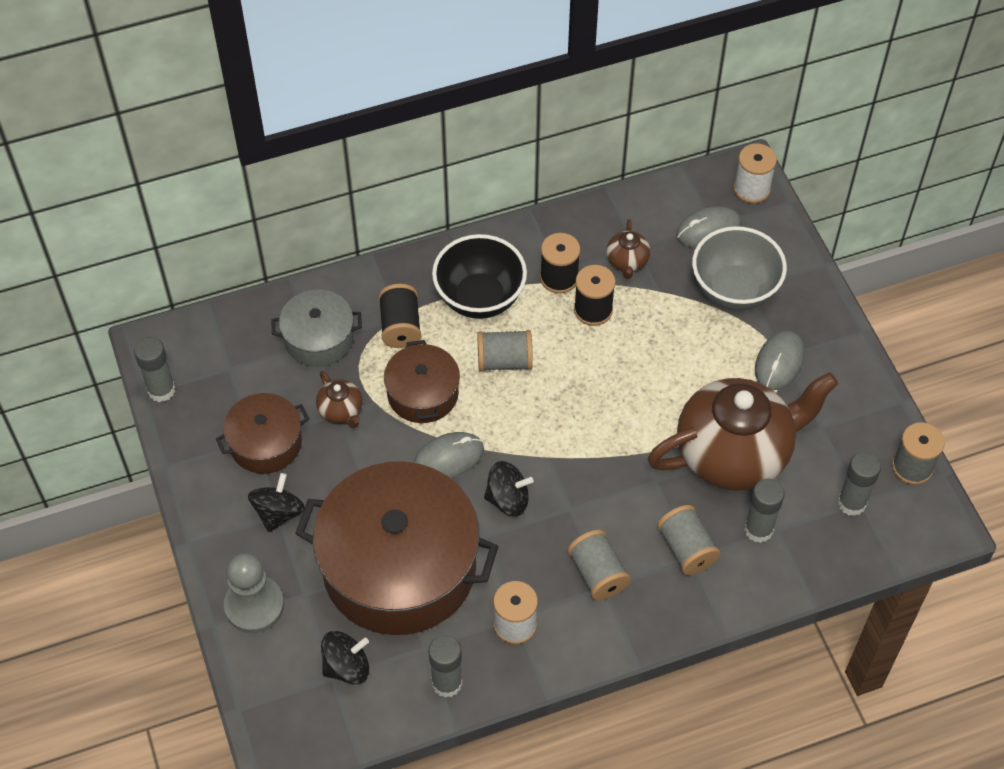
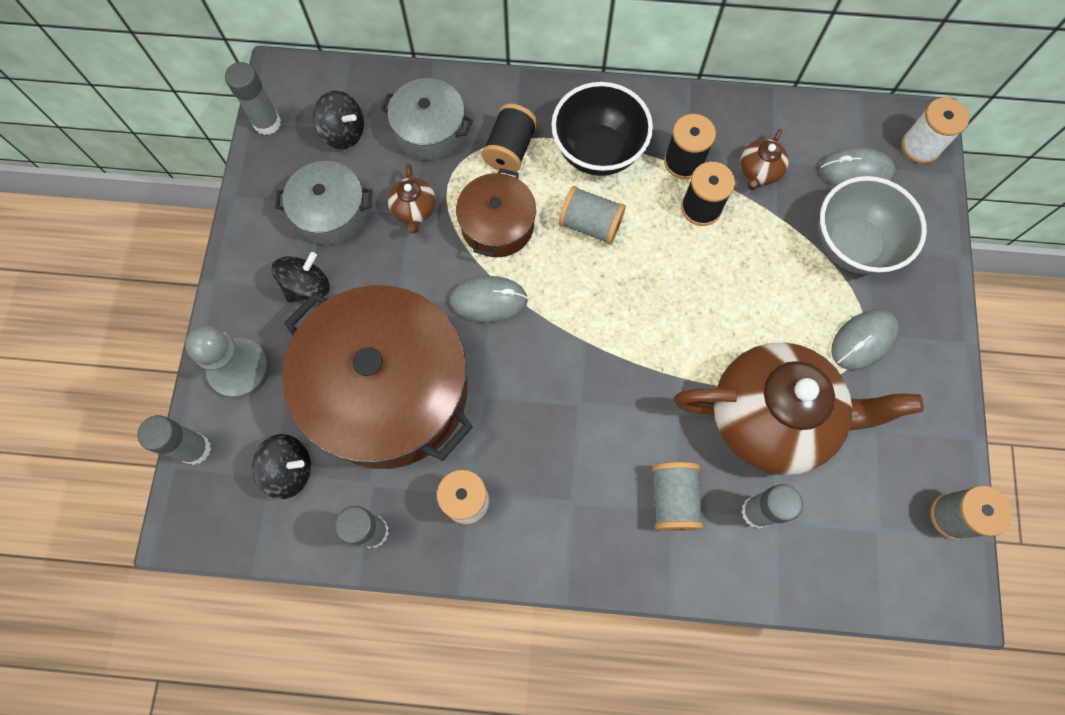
camera: 25 degrees right, 15 degrees up
(265, 443) = (331, 213): brown pot -> grey pot
(508, 499) = (524, 367): black spinning top -> black spinning top (344, 132)
(598, 574) = (572, 485): grey spool -> none
(851, 503) = (868, 527): grey glue stick -> grey glue stick (195, 449)

